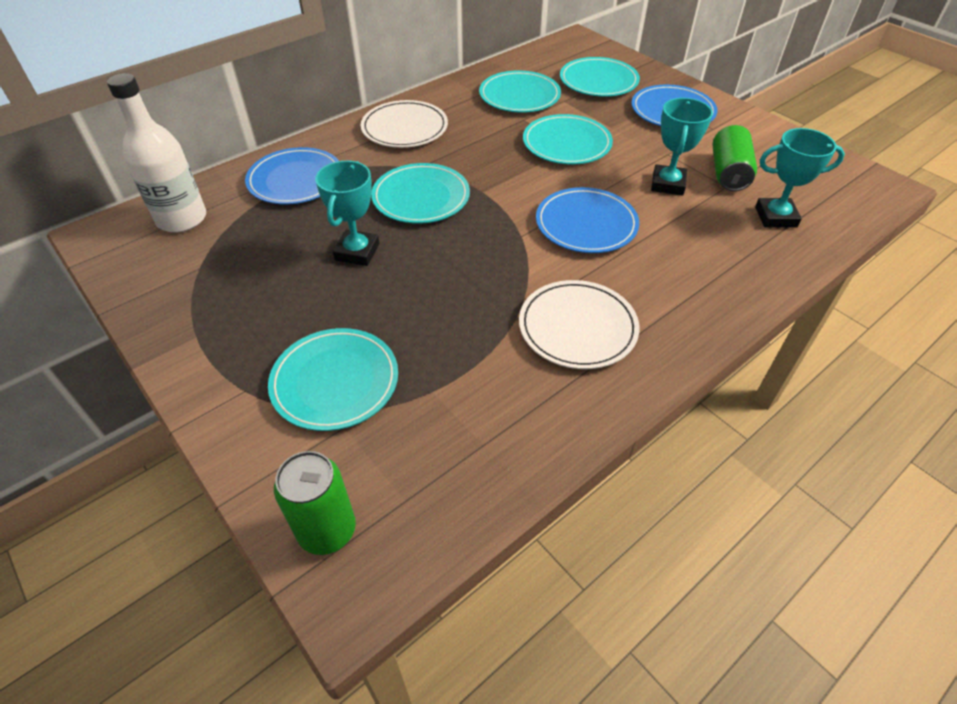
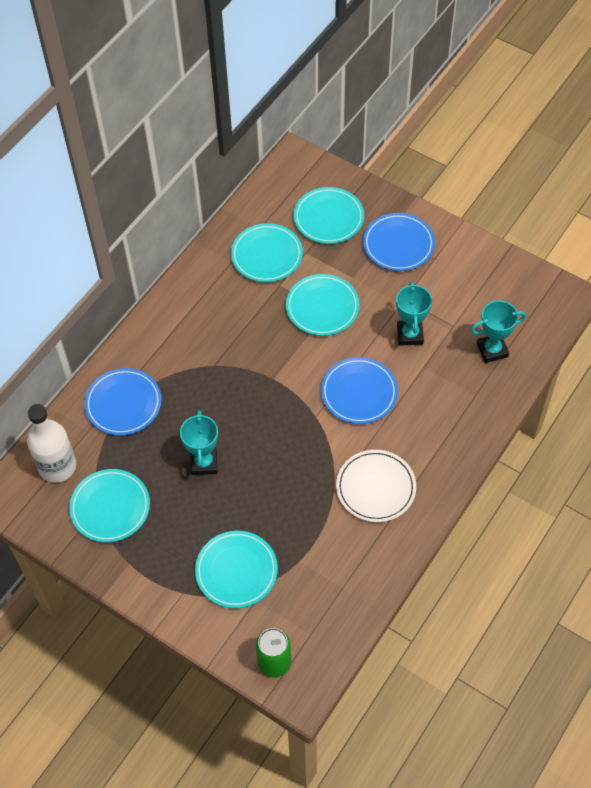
camera: 15 degrees left, 10 degrees up
(404, 128) = (185, 321): white plate -> none
(421, 197) = (229, 397): turquoise plate -> turquoise plate (110, 507)
(728, 173) = (453, 310): green can -> none

